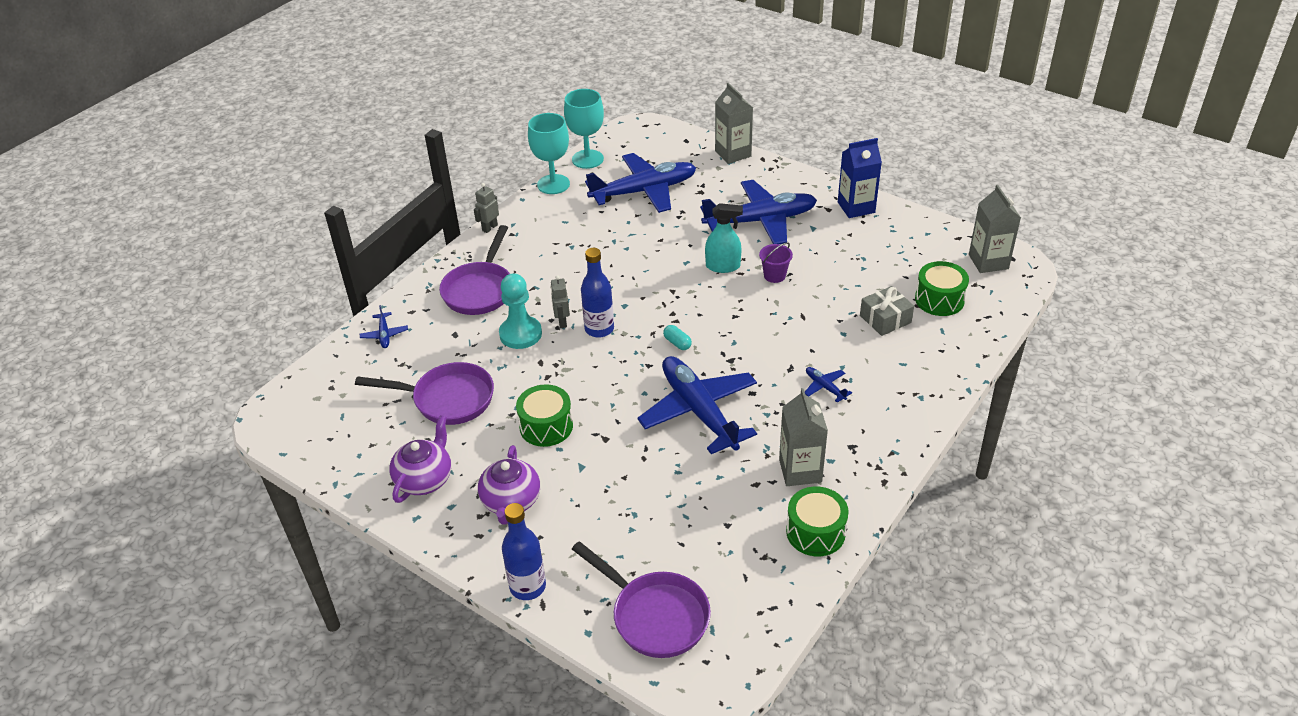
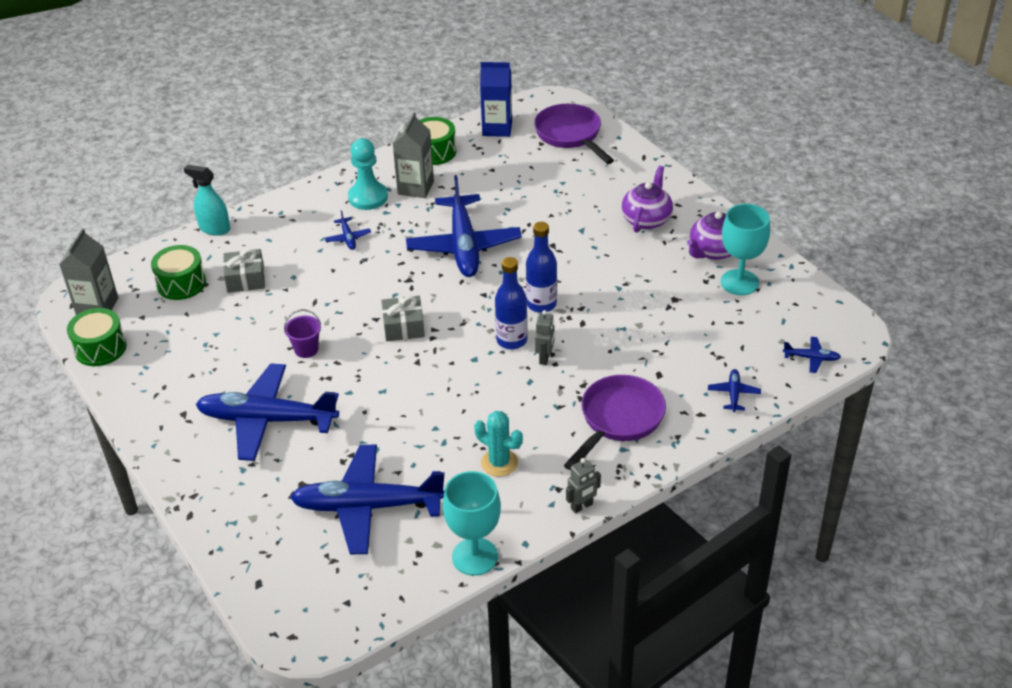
camera: 160 degrees left, 0 degrees up
(313, 385) = (811, 358): none -> blue plane
(447, 399) = (680, 311): purple pan -> none
(520, 334) = (591, 356): turquoise pawn -> turquoise pawn (368, 197)
(528, 586) = (651, 168): blue bottle -> blue bottle (541, 304)
(546, 426) = (598, 266): green drum -> green drum (100, 348)
(563, 238) = (499, 463): none -> turquoise cactus
(587, 159) = (408, 590): turquoise goblet -> turquoise goblet (739, 282)
(677, 343) = (446, 307): turquoise capsule -> none
(704, 315) = (403, 327): none -> grey gift
(723, 266) = (349, 375): turquoise spray bottle -> turquoise spray bottle (214, 228)
(733, 153) = (218, 536): grey carton -> none
(856, 207) = (153, 406): blue carton -> blue carton (497, 128)

